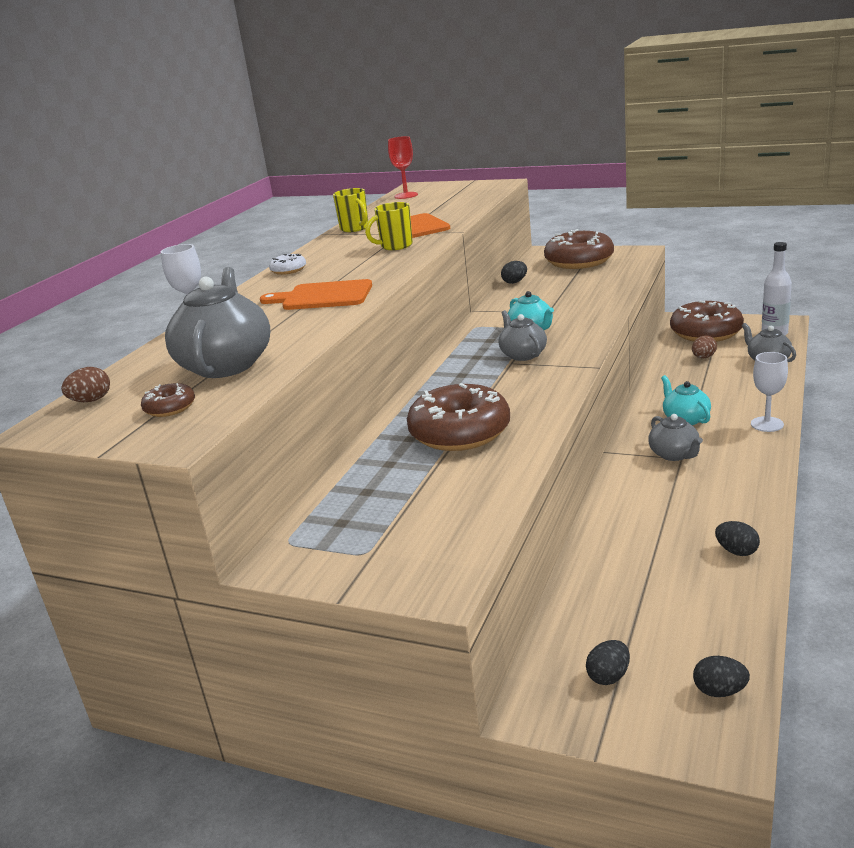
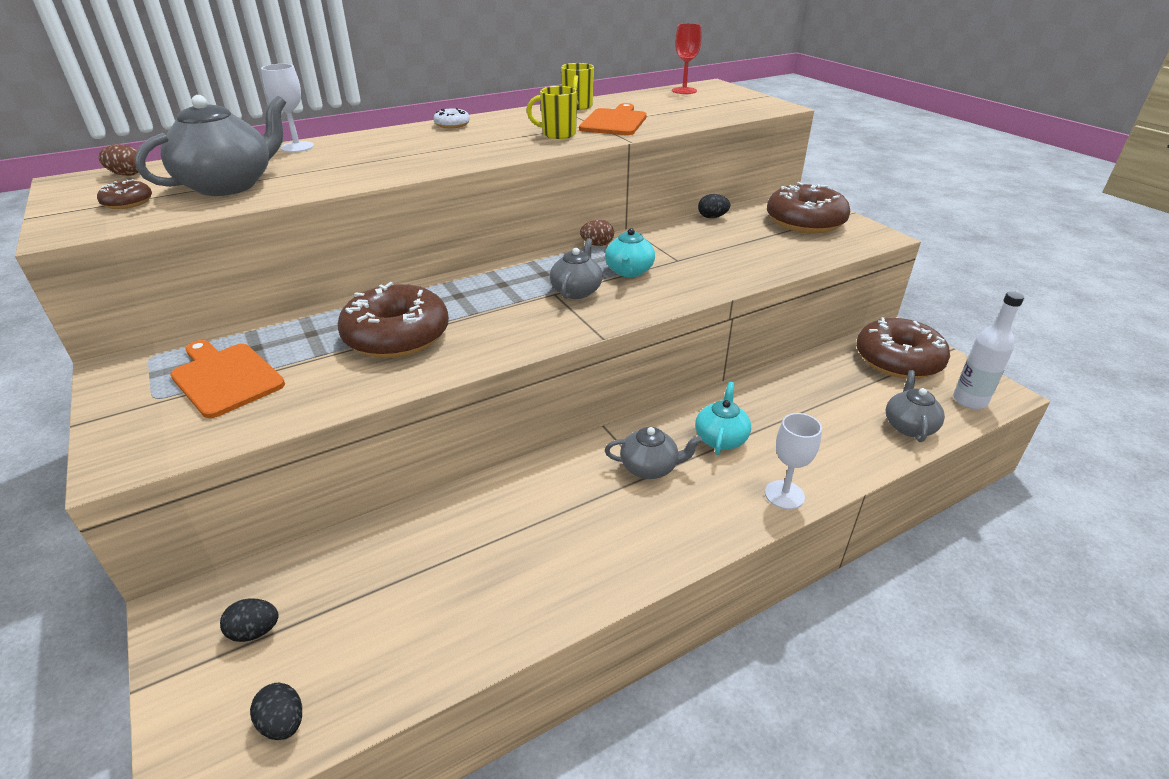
camera: 35 degrees right, 10 degrees up
(323, 296) = (408, 157): orange cutting board -> orange cutting board (225, 378)
(674, 454) = (649, 467): grey teapot -> grey teapot turned 105 degrees counterclockwise
(703, 357) = (849, 385): brown egg -> brown egg (597, 244)
(736, 551) = (527, 604): black egg -> none

